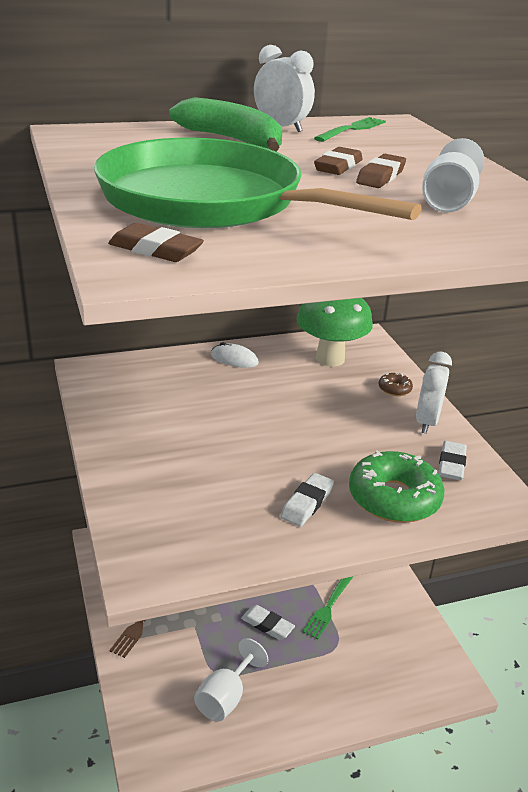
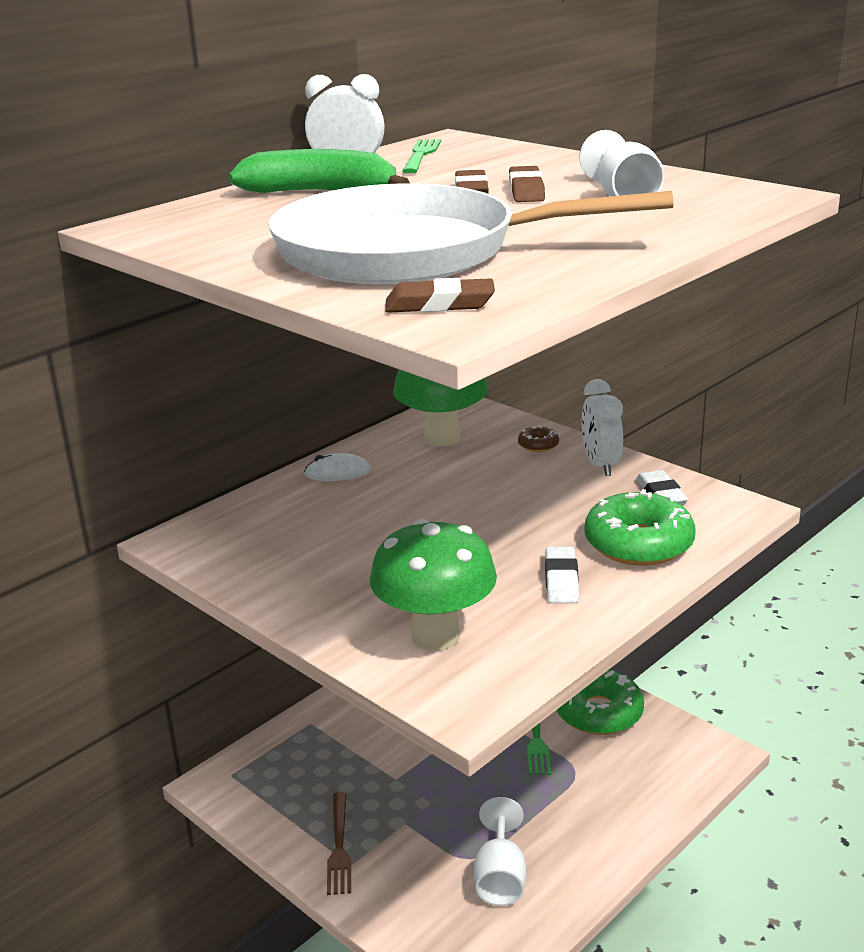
camera: 25 degrees left, 5 degrees down
(177, 508) = (435, 636): none -> green mushroom
(209, 201) = (408, 252): green pan -> white pan
(267, 625) = (486, 785): white eraser -> none
(388, 609) = (598, 712): none -> green donut

